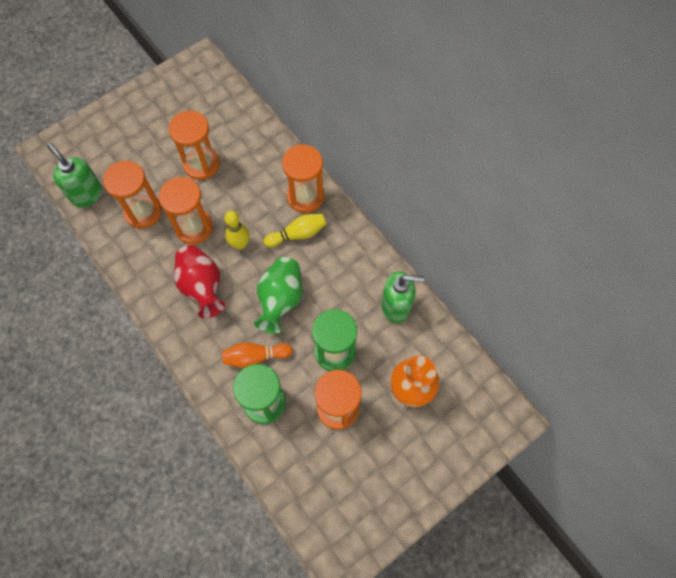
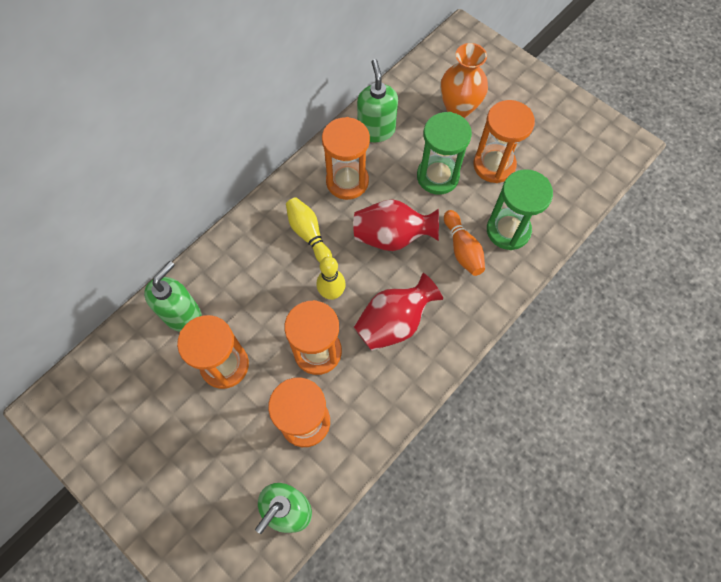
camera: 100 degrees left, 0 degrees up
(248, 140) = (183, 315): none -> green soap dispenser
(280, 300) = (392, 237): green vase -> red vase
(305, 197) = (258, 235): orange hourglass -> orange hourglass (347, 181)

